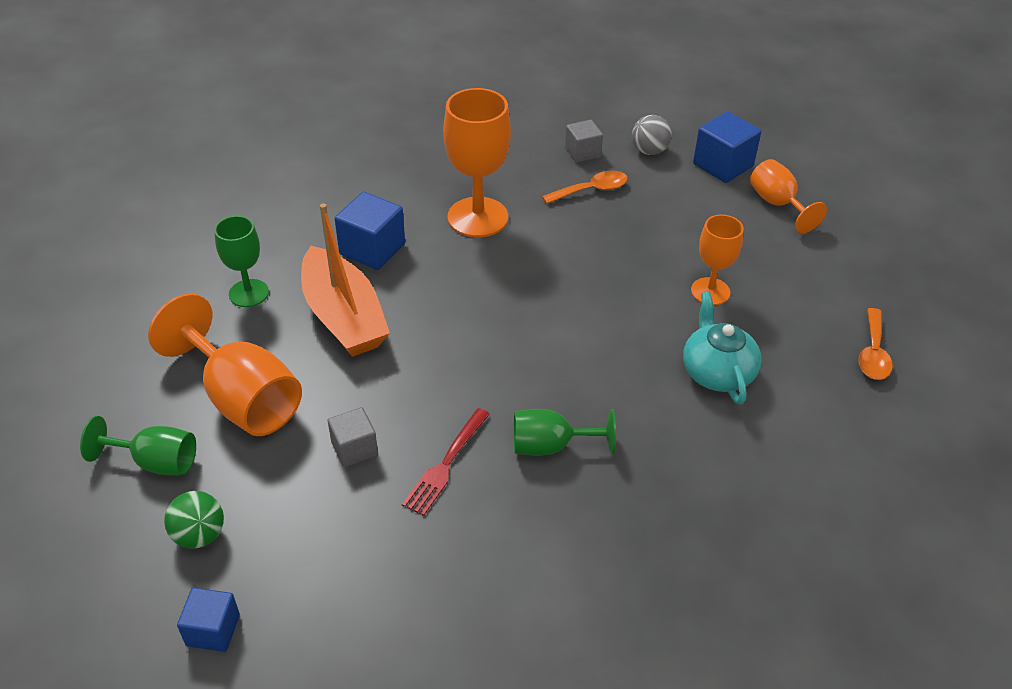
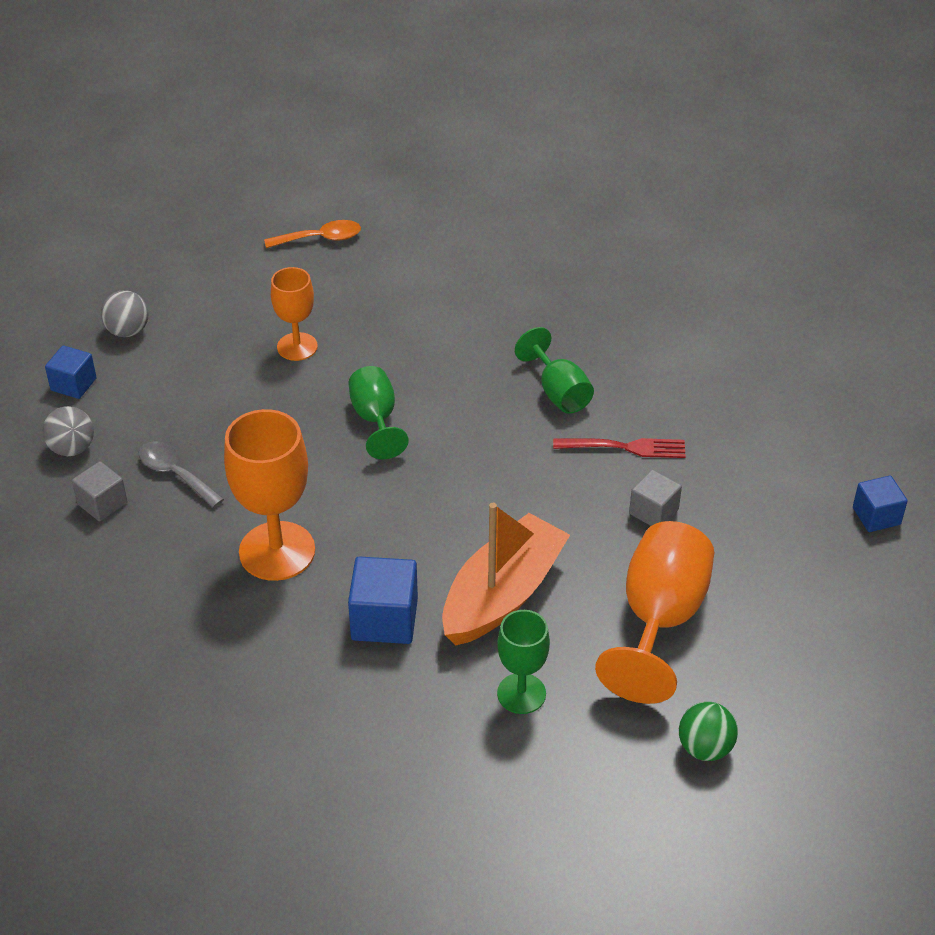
camera: 115 degrees left, 0 degrees up
(156, 462) = (774, 642): green goblet -> green goblet (375, 419)
(199, 535) = (813, 569): green ball -> green ball (705, 748)
(591, 190) = (175, 474): orange spoon -> grey spoon
(717, 372) = (404, 319): turquoise teapot -> none
(723, 165) = (73, 384): blue cube -> blue cube, size x0.64
(777, 204) = (128, 331): orange goblet -> grey ball

